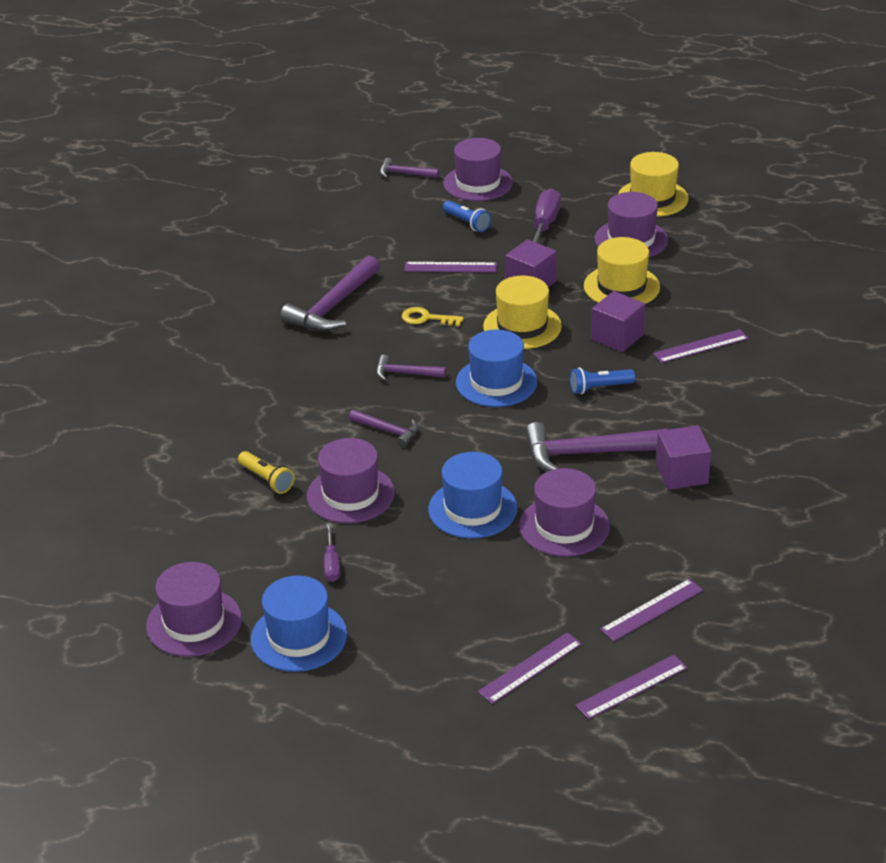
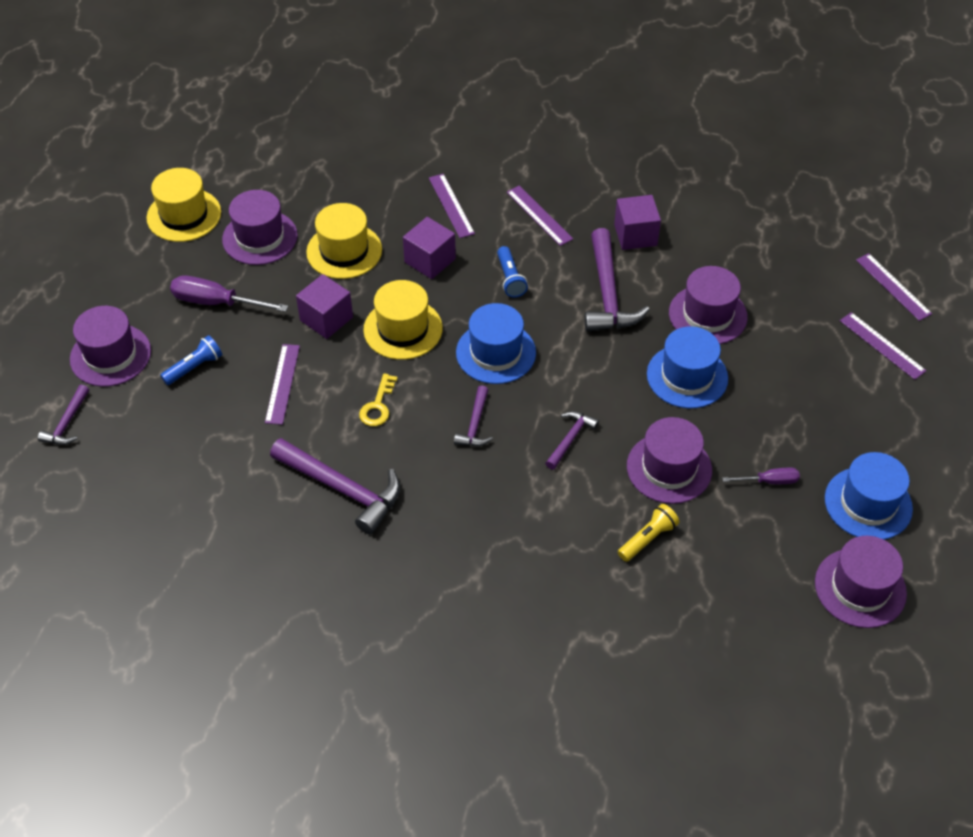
camera: 90 degrees left, 15 degrees up
(652, 610) = (806, 268): purple ruler -> purple ruler (539, 215)

